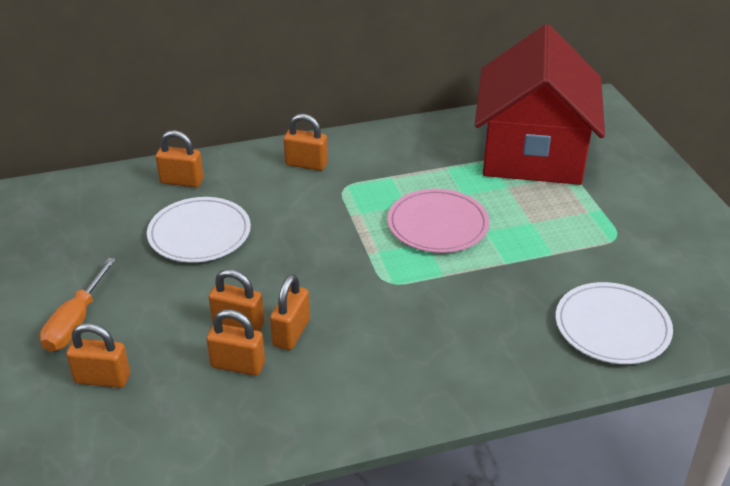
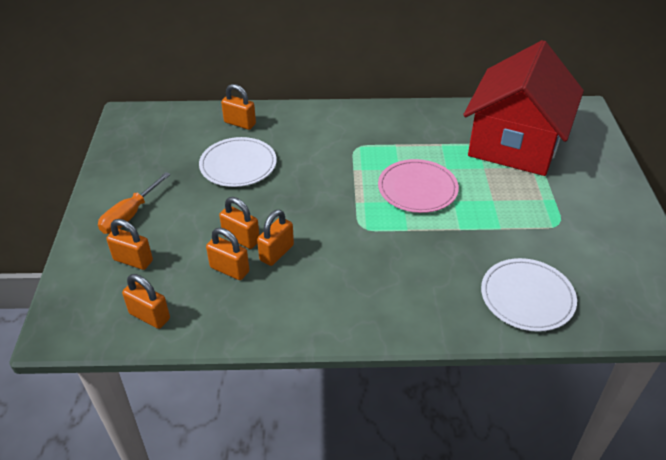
camera: 15 degrees right, 5 degrees up
(306, 164) = (335, 125): orange padlock -> orange padlock (149, 316)

